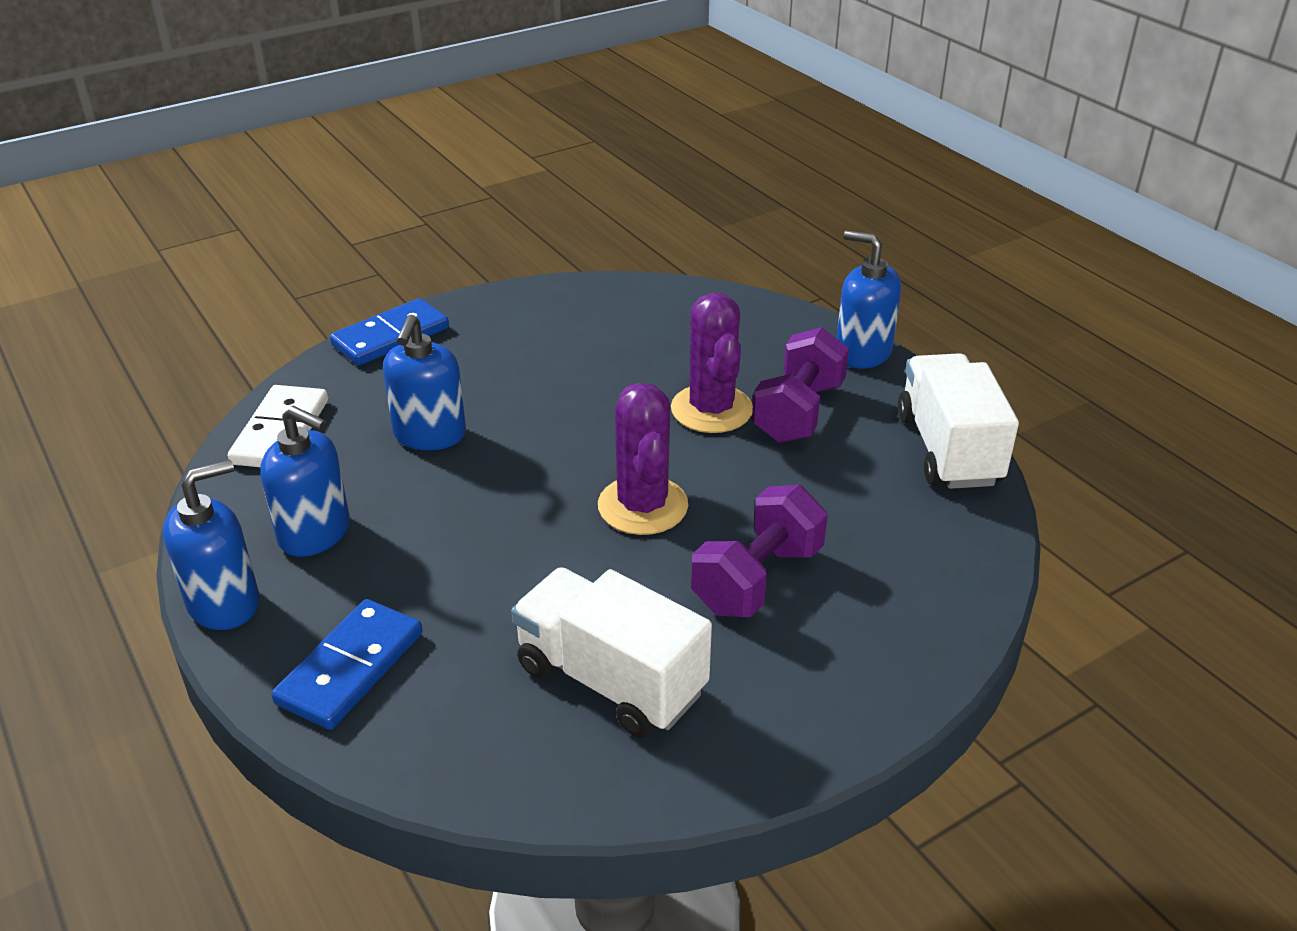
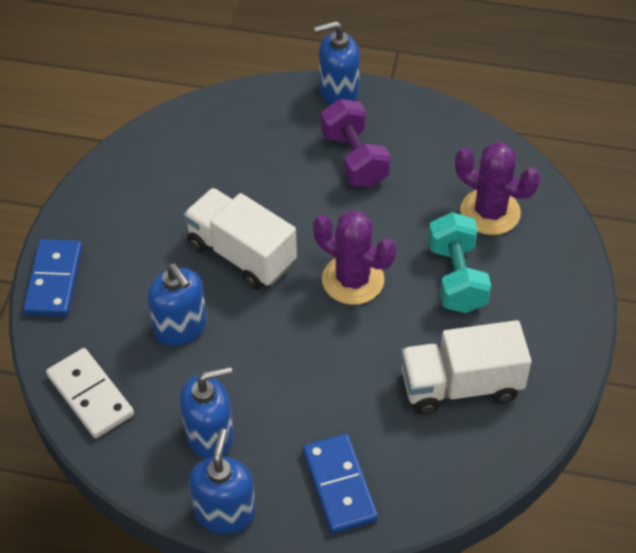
camera: 45 degrees left, 15 degrees up
(711, 409) = (309, 191): purple cactus -> purple cactus (490, 212)
(757, 579) = (456, 278): purple dumbbell -> turquoise dumbbell
(948, 449) = (451, 129): white truck -> white truck (241, 254)

